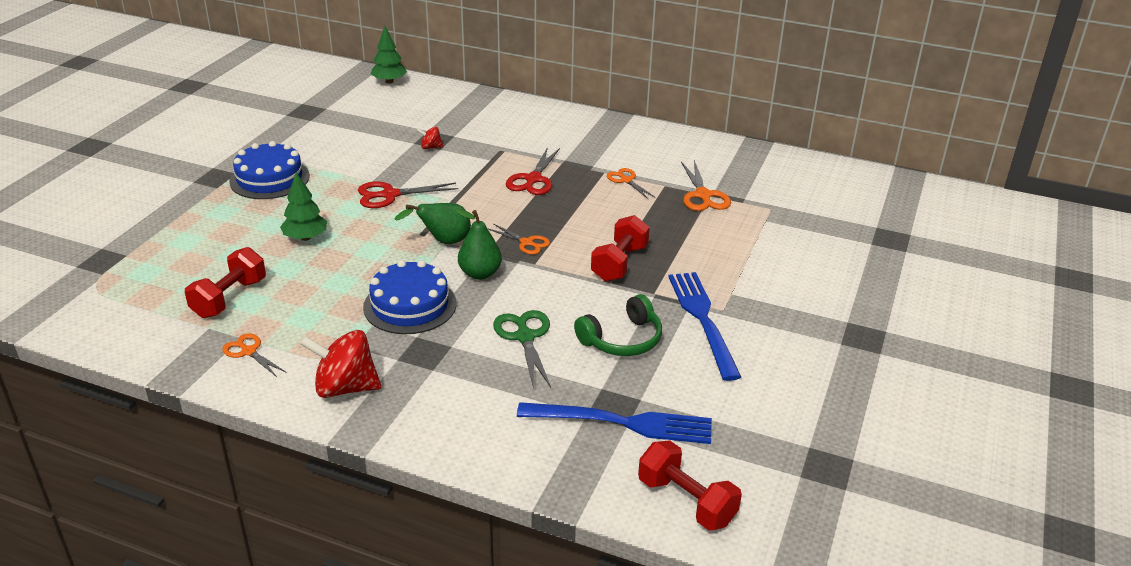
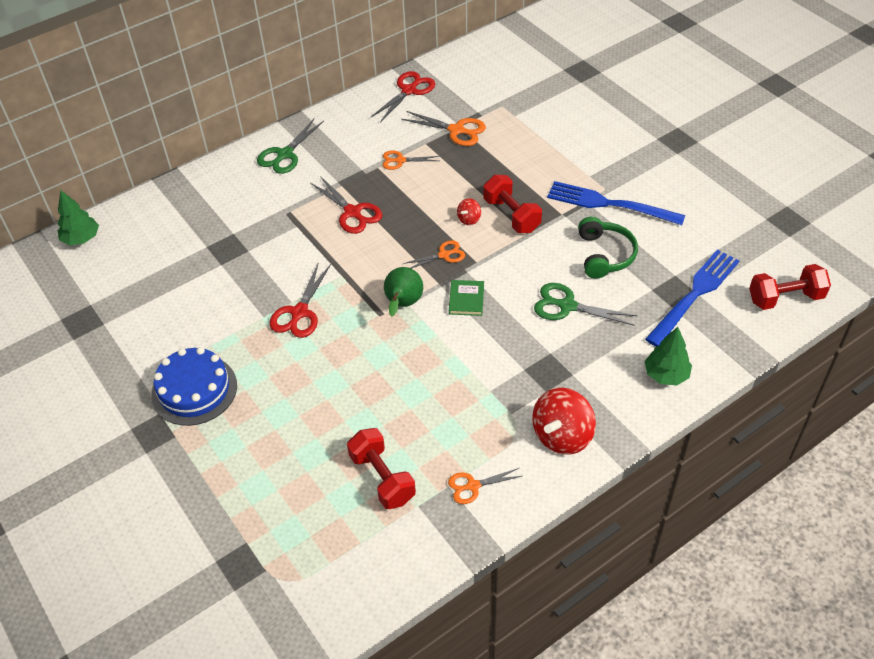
camera: 55 degrees left, 15 degrees up
(305, 237) = (323, 394): green tree -> green tree (666, 375)
(410, 305) = (479, 358): blue cake -> none
(431, 147) = (240, 256): red spinning top -> red spinning top (469, 219)
(480, 274) = (466, 299): green pear -> green book
(570, 125) = (285, 154): none -> green scissors
(726, 154) = (409, 90): none -> red scissors

